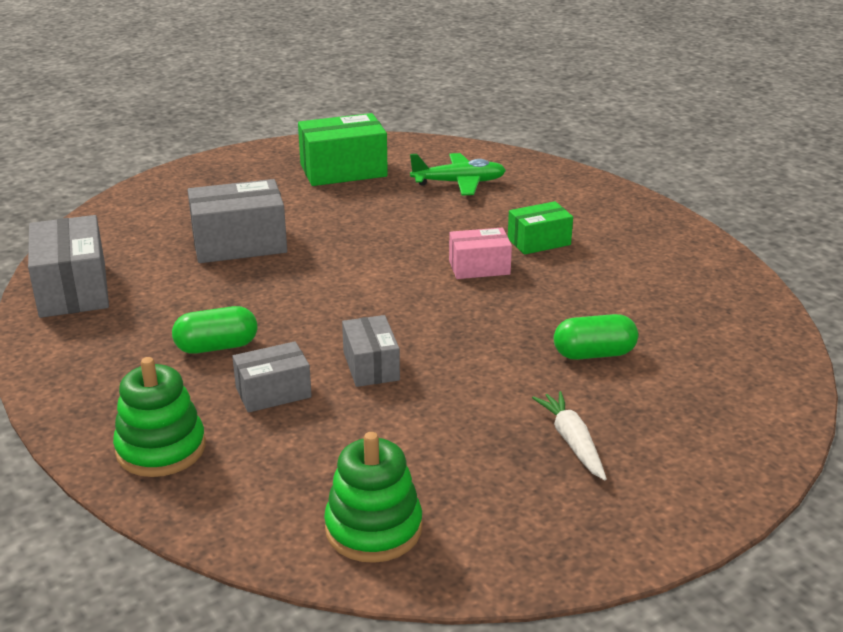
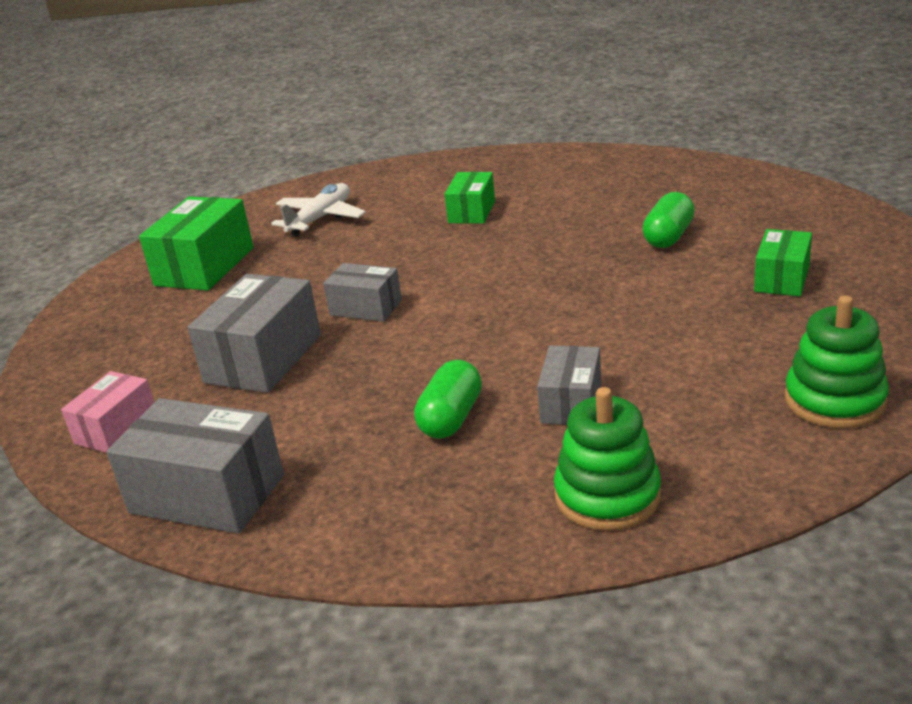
camera: 50 degrees left, 0 degrees up
(371, 366) = (580, 339): grey box -> grey box (365, 308)
(459, 183) = (320, 218): green plane -> white plane
(479, 267) = (479, 247): pink box -> pink box (116, 428)
(572, 442) = (782, 279): white carrot -> green box

